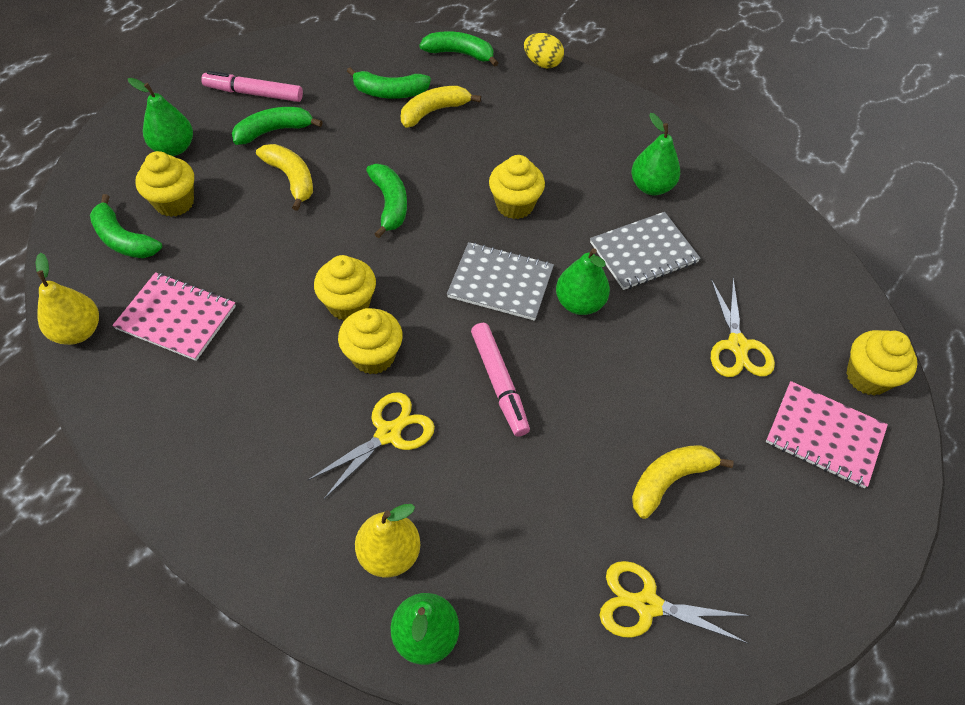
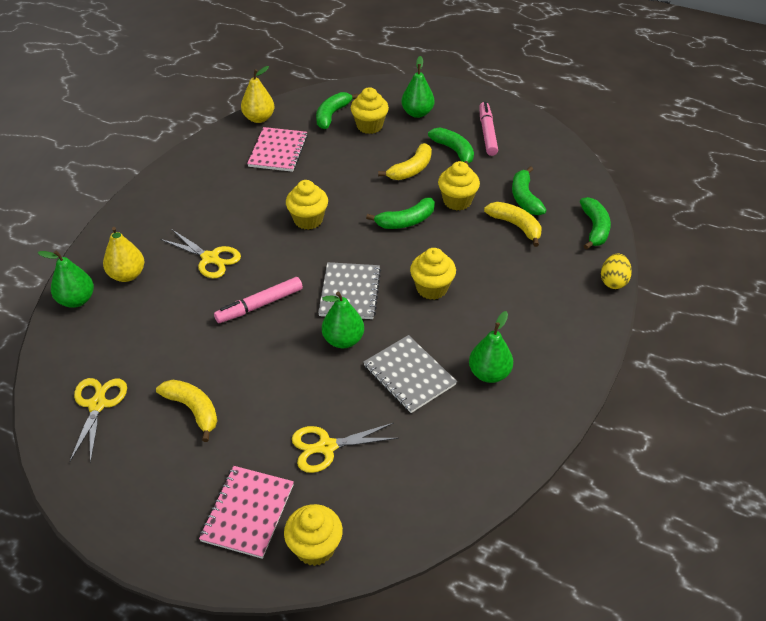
camera: 80 degrees right, 10 degrees down
(373, 356) = (268, 240): yellow cupcake -> yellow cupcake (457, 201)

